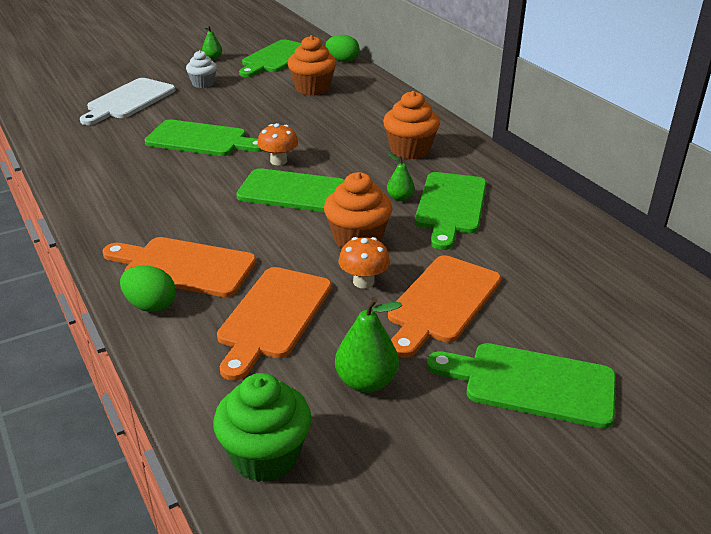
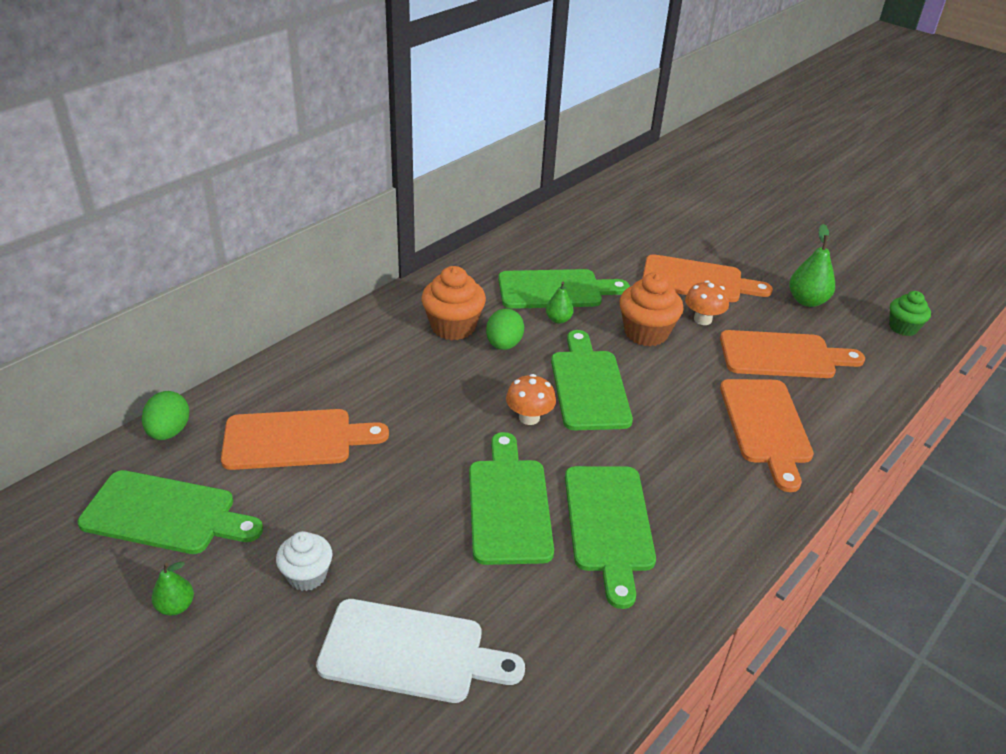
camera: 110 degrees left, 5 degrees up
(150, 305) = (831, 427): green egg -> green egg (504, 344)
(265, 456) = (903, 328): green cupcake -> green cupcake, size x0.64
(312, 88) = (295, 439): orange cupcake -> orange cutting board
(531, 384) = (749, 241): green cutting board -> green cutting board (609, 524)

